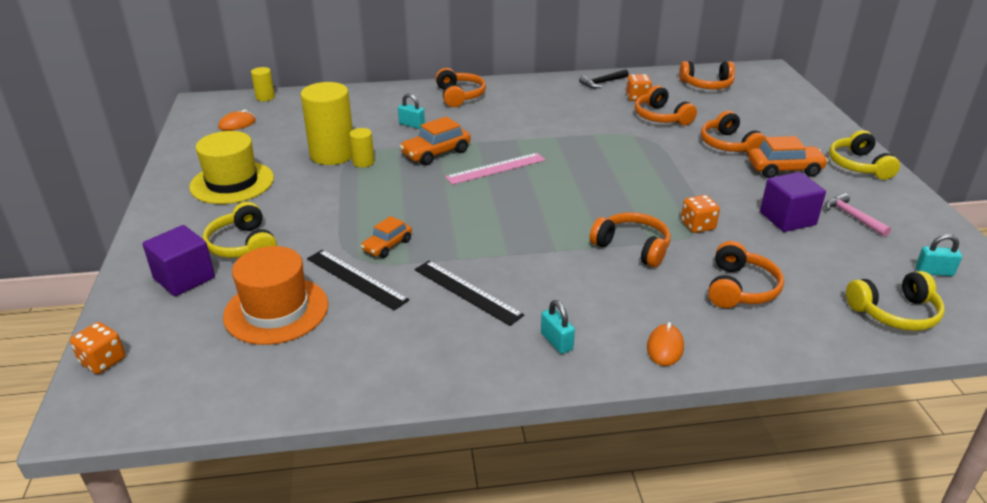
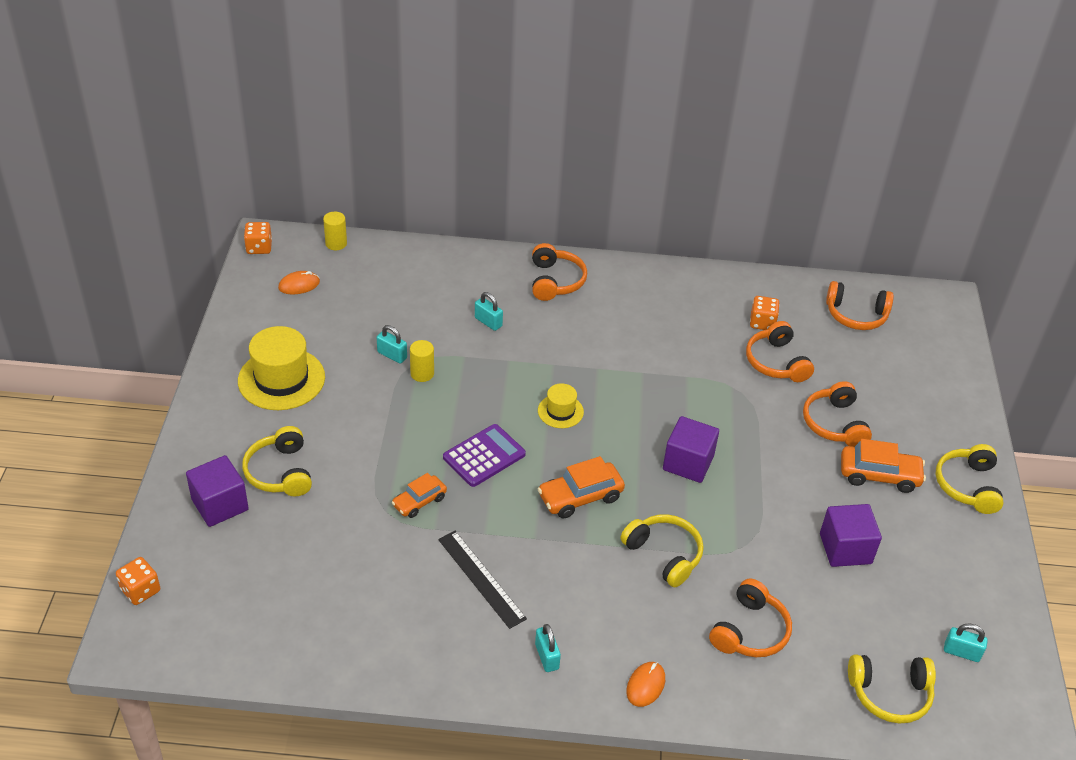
camera: 10 degrees right, 10 degrees up
(276, 310) = (299, 563): orange hat -> none
(332, 154) = (392, 355): yellow cylinder -> turquoise padlock
(356, 279) = (380, 540): black ruler -> none
(436, 153) = (503, 374): orange car -> orange car (580, 497)
(438, 206) = (484, 456): none -> purple calculator
(496, 168) = (560, 411): pink ruler -> yellow hat
(602, 83) = (730, 288): black hammer -> none
(622, 185) = (688, 463): none -> purple cube
(632, 247) = (664, 554): orange headphones -> yellow headphones
(697, 226) = (744, 539): orange dice -> orange dice (259, 247)
(852, 217) = (917, 560): pink hammer -> none

